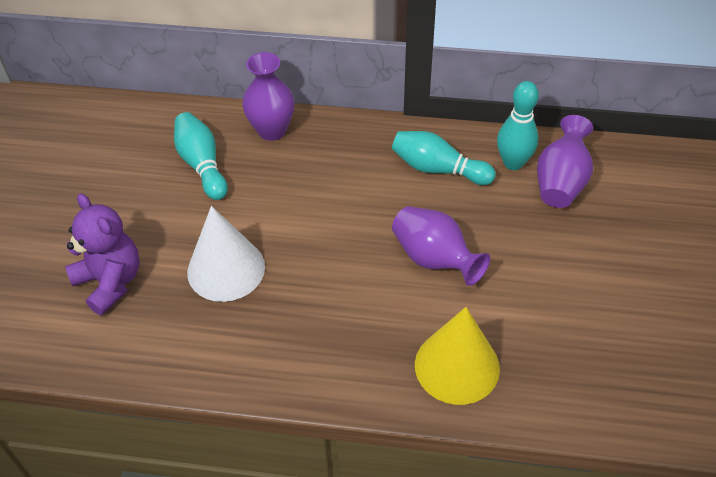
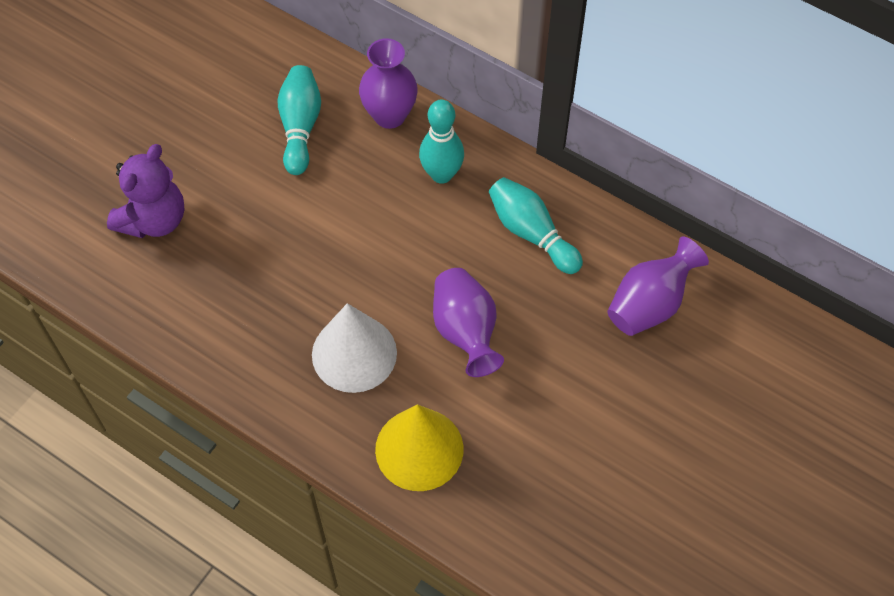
camera: 25 degrees right, 10 degrees up
(110, 282) = (154, 219): purple teddy bear -> purple teddy bear turned 45 degrees clockwise
(226, 269) = (263, 253): white cone -> white cone (354, 353)
(513, 163) = (614, 260): turquoise bowling pin -> turquoise bowling pin (441, 174)

